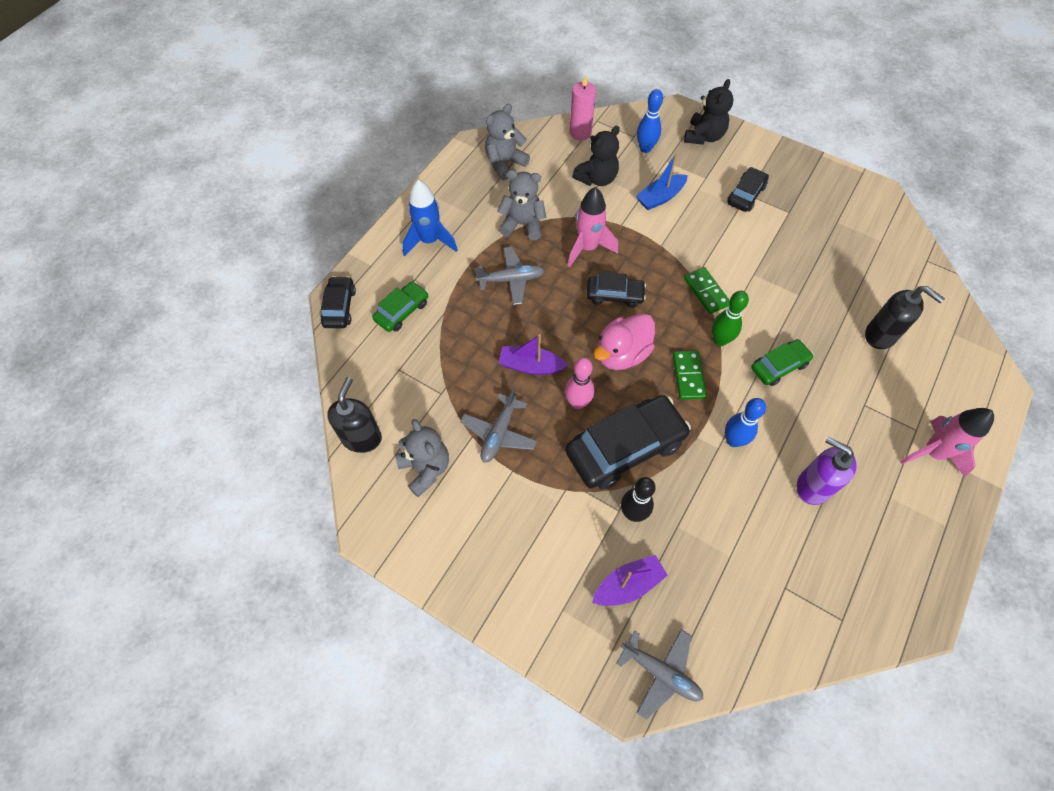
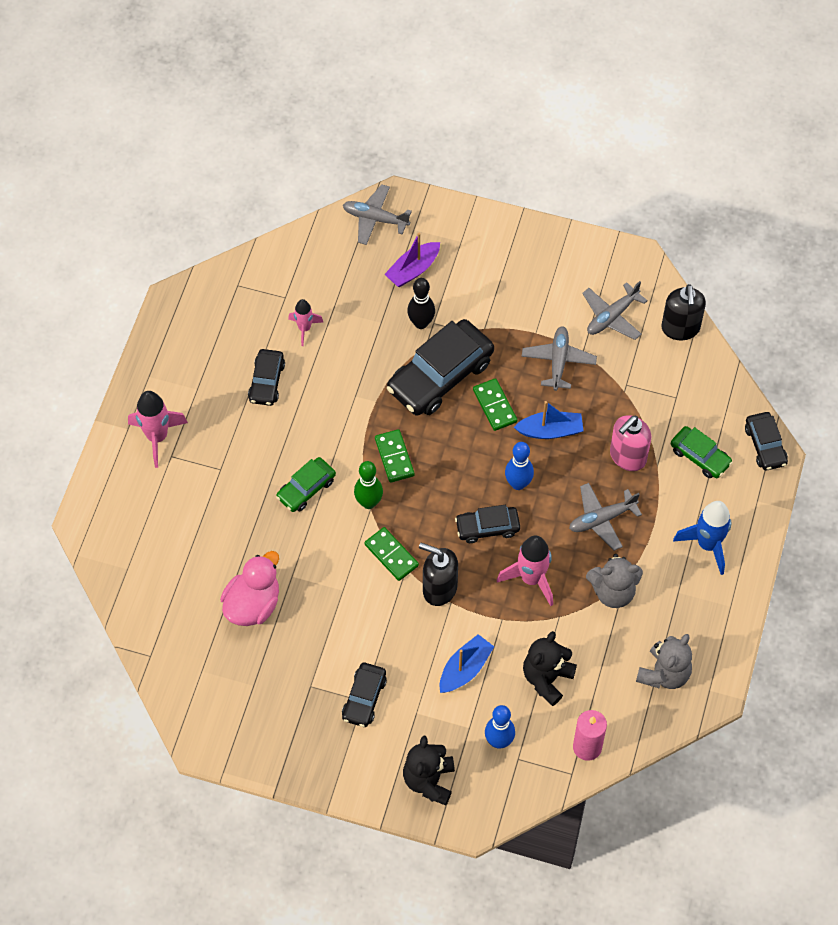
camera: 165 degrees right, 0 degrees up
(402, 311) = (700, 456): green car -> green car turned 75 degrees counterclockwise
(425, 469) = (612, 316): grey teddy bear -> grey plane
(467, 326) = (627, 457): none -> pink soap dispenser
(531, 366) = (550, 430): purple boat -> blue boat
(577, 403) = (494, 406): pink bowling pin -> green domino
(621, 354) = (464, 464): pink duck -> pink duck (253, 604)
(733, 440) = (342, 405): blue bowling pin -> blue bowling pin (518, 484)
(765, 540) = (304, 328): none -> pink rocket
(812, 486) = (266, 382): purple soap dispenser -> black car
(880, 335) = (204, 548): black soap dispenser -> black soap dispenser (439, 588)

